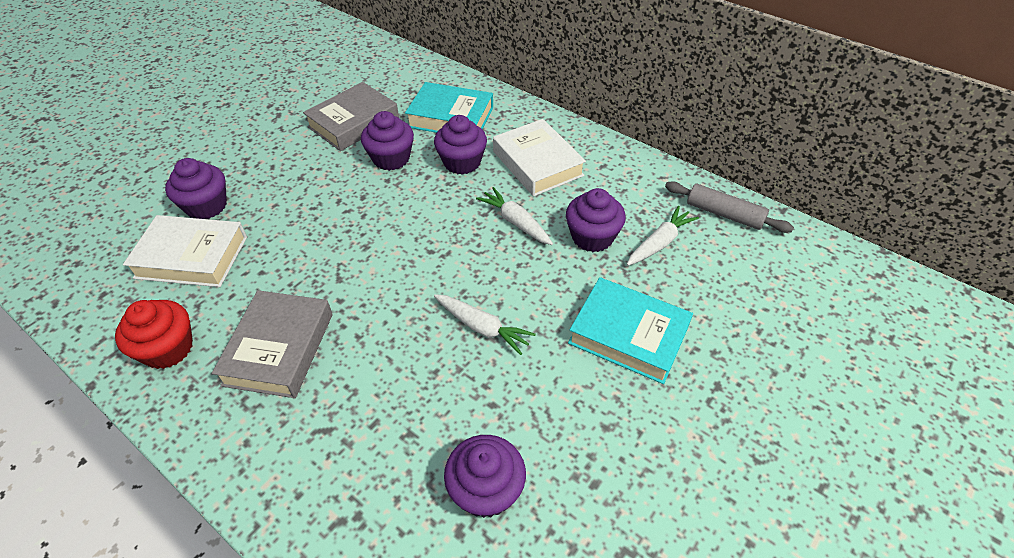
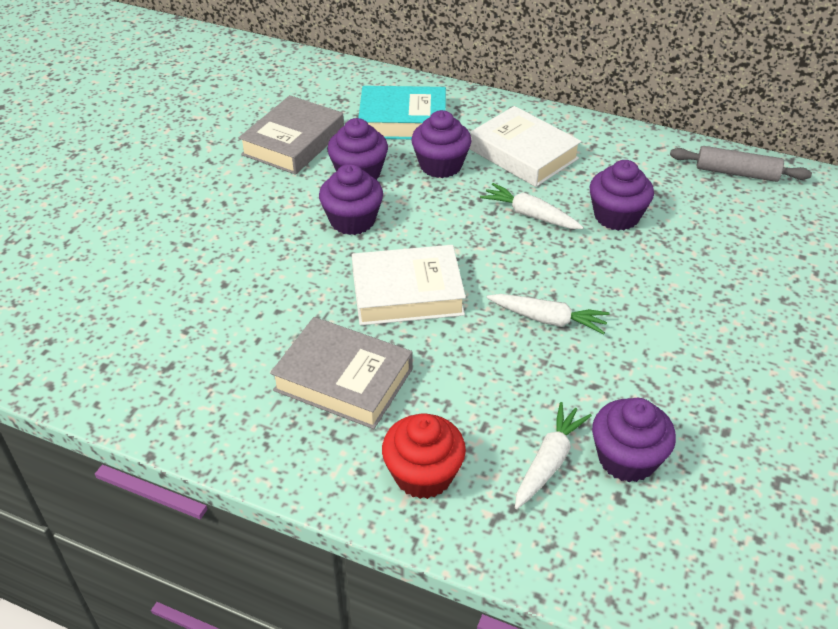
camera: 15 degrees left, 5 degrees down
(168, 349) = (218, 404): red cupcake -> red cupcake (423, 474)
(192, 257) = (187, 310): white book -> white book (407, 293)
(206, 206) = (171, 256): purple cupcake -> purple cupcake (352, 220)
(279, 349) = (343, 379): grey book -> grey book turned 60 degrees counterclockwise
(628, 335) = (696, 299): turquoise book -> none
(659, 243) = (686, 210): white carrot -> white carrot (548, 462)

